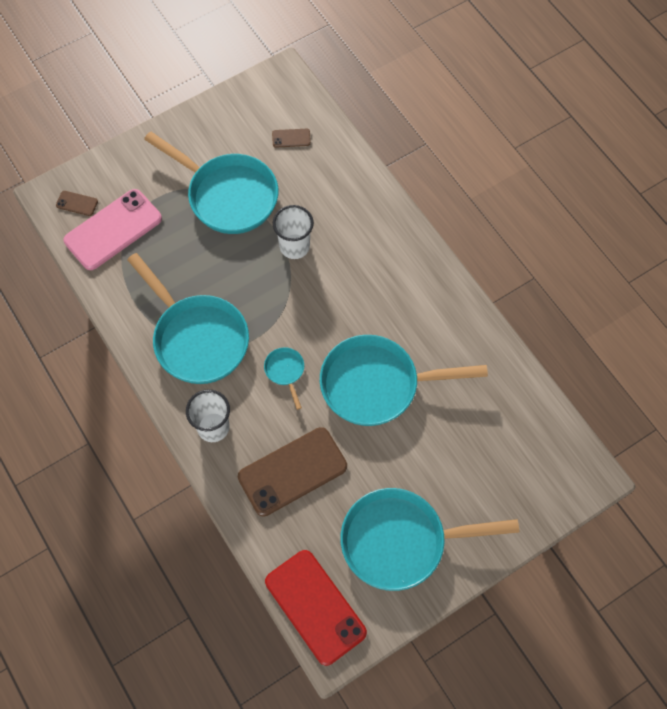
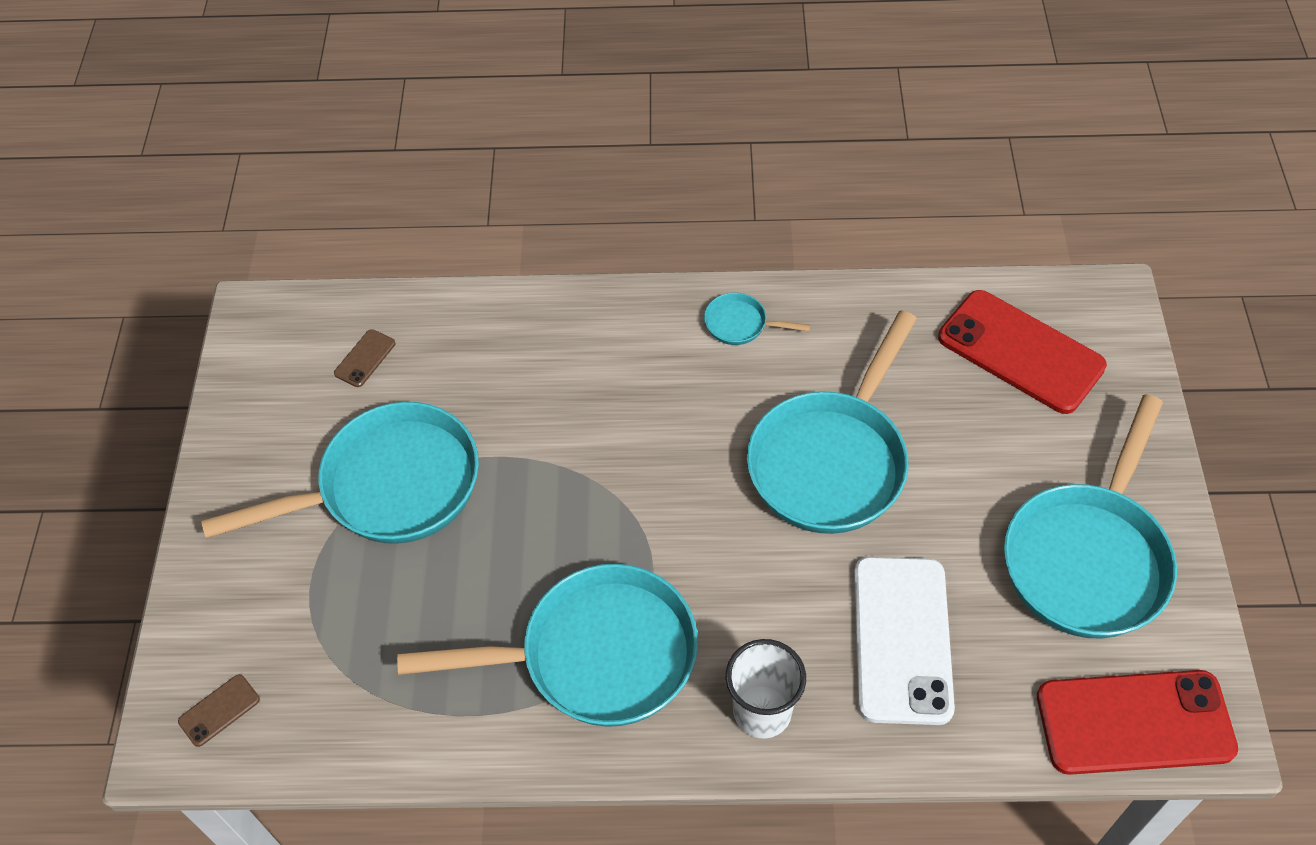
camera: 55 degrees left, 10 degrees down
(113, 230) = (313, 679): pink phone -> none
(285, 371) = (734, 564): turquoise pan -> turquoise pan (740, 324)
(292, 472) = (902, 639): brown phone -> white phone
(294, 246) = (542, 446): white cup -> none
(516, 445) = (1020, 352): none -> red phone

